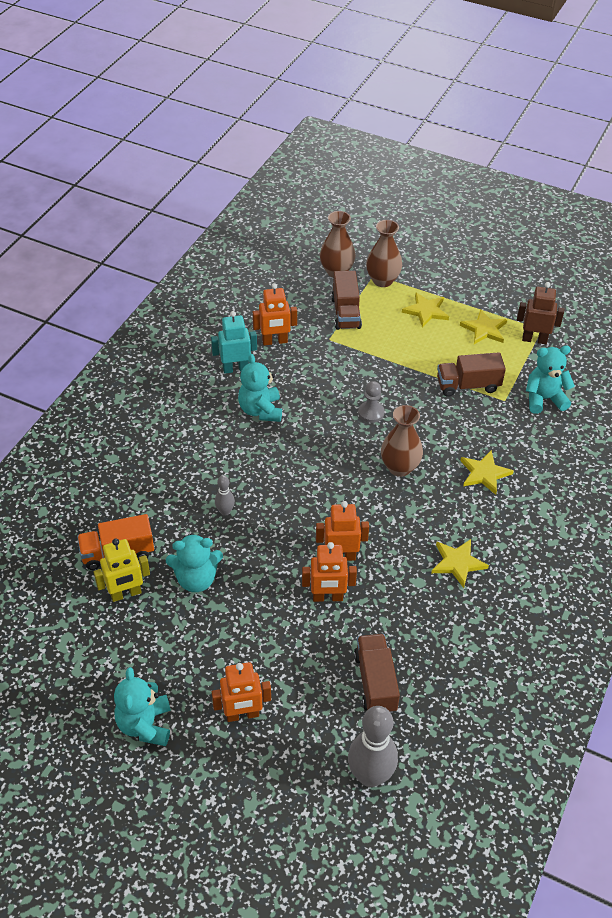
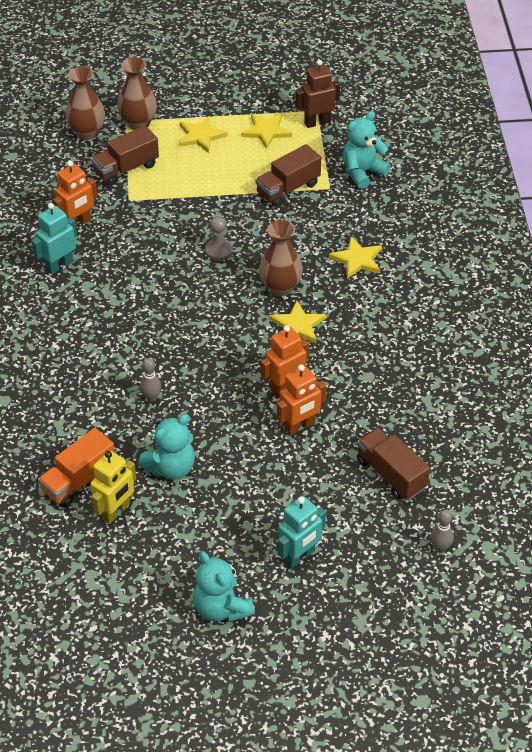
camera: 30 degrees left, 0 degrees up
(242, 715) = (299, 556): orange robot -> turquoise robot
(260, 410) = (114, 293): turquoise teddy bear -> none
(346, 313) = (126, 168): brown truck -> brown truck turned 90 degrees clockwise
(370, 776) = (440, 548): grey bowling pin -> grey bowling pin, size x0.48
(457, 563) = (388, 345): yellow star -> yellow star (297, 325)

